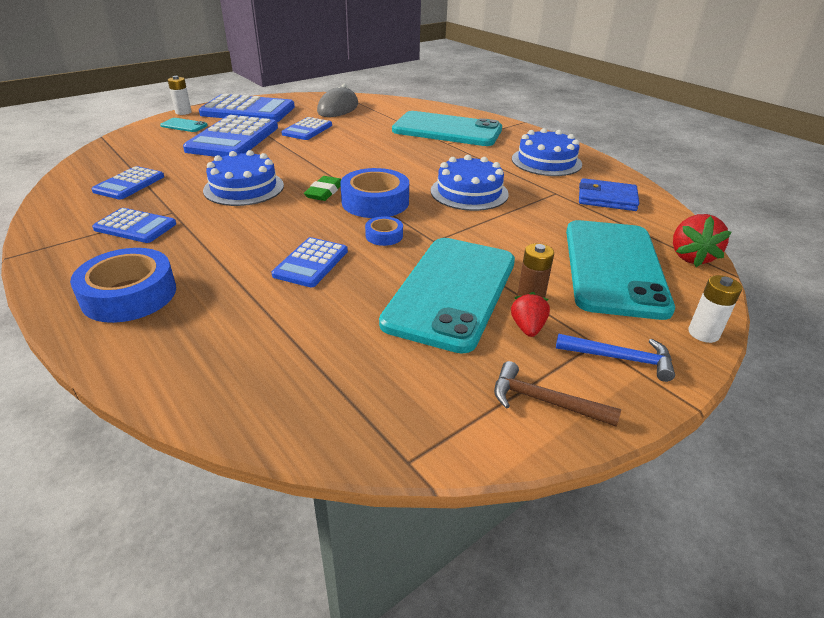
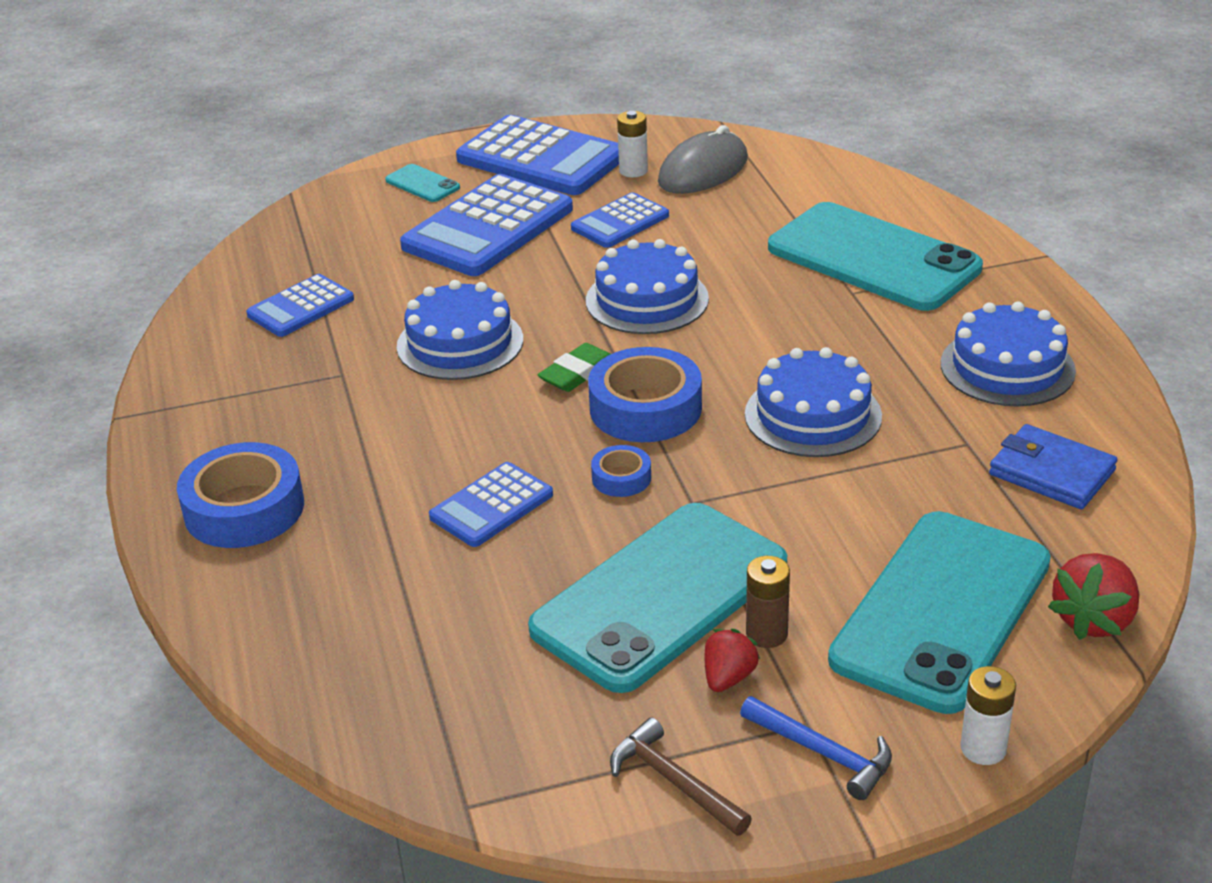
camera: 25 degrees right, 0 degrees up
(135, 226) = (285, 393): blue calculator -> none
(183, 112) = (433, 149): white battery -> white battery (633, 171)
(343, 157) = (647, 300): none -> blue cake

